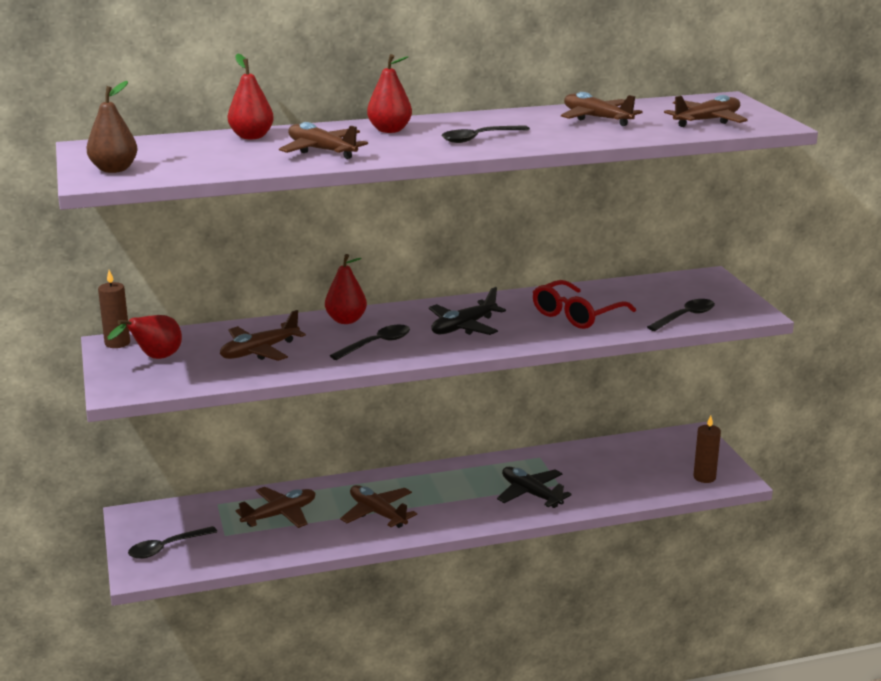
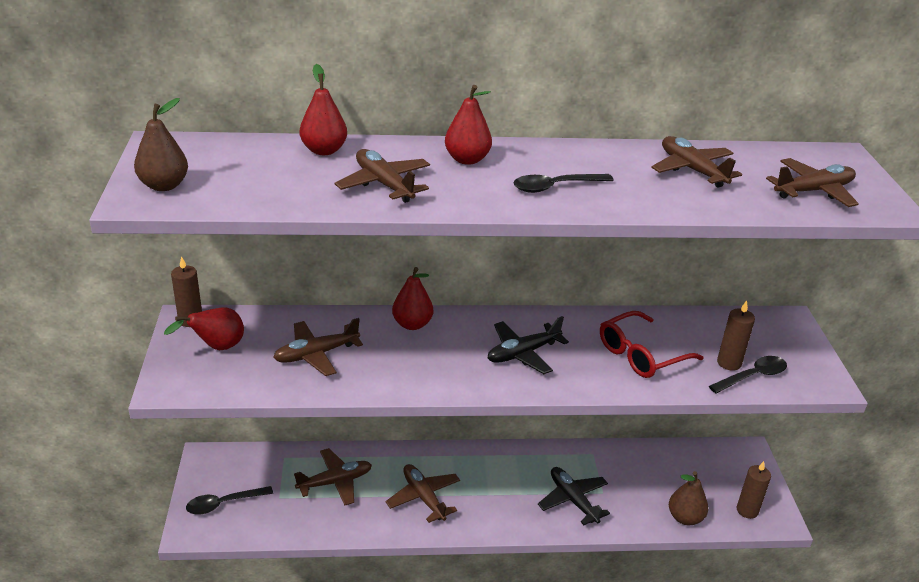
camera: 10 degrees right, 10 degrees up
(376, 344) = (430, 363): black spoon -> none
(645, 491) = (685, 518): none -> brown pear
(660, 311) = (729, 363): none -> brown candle

